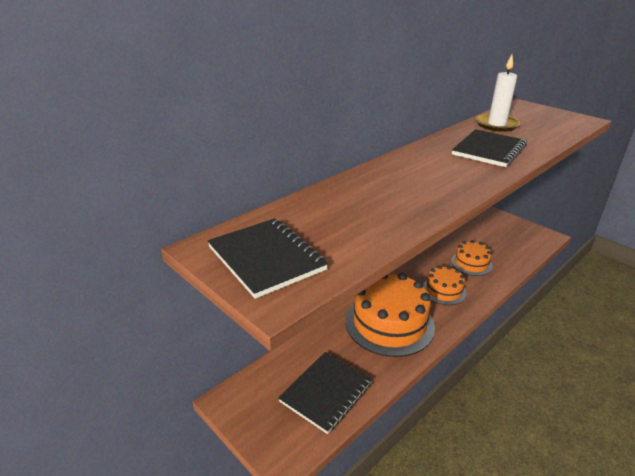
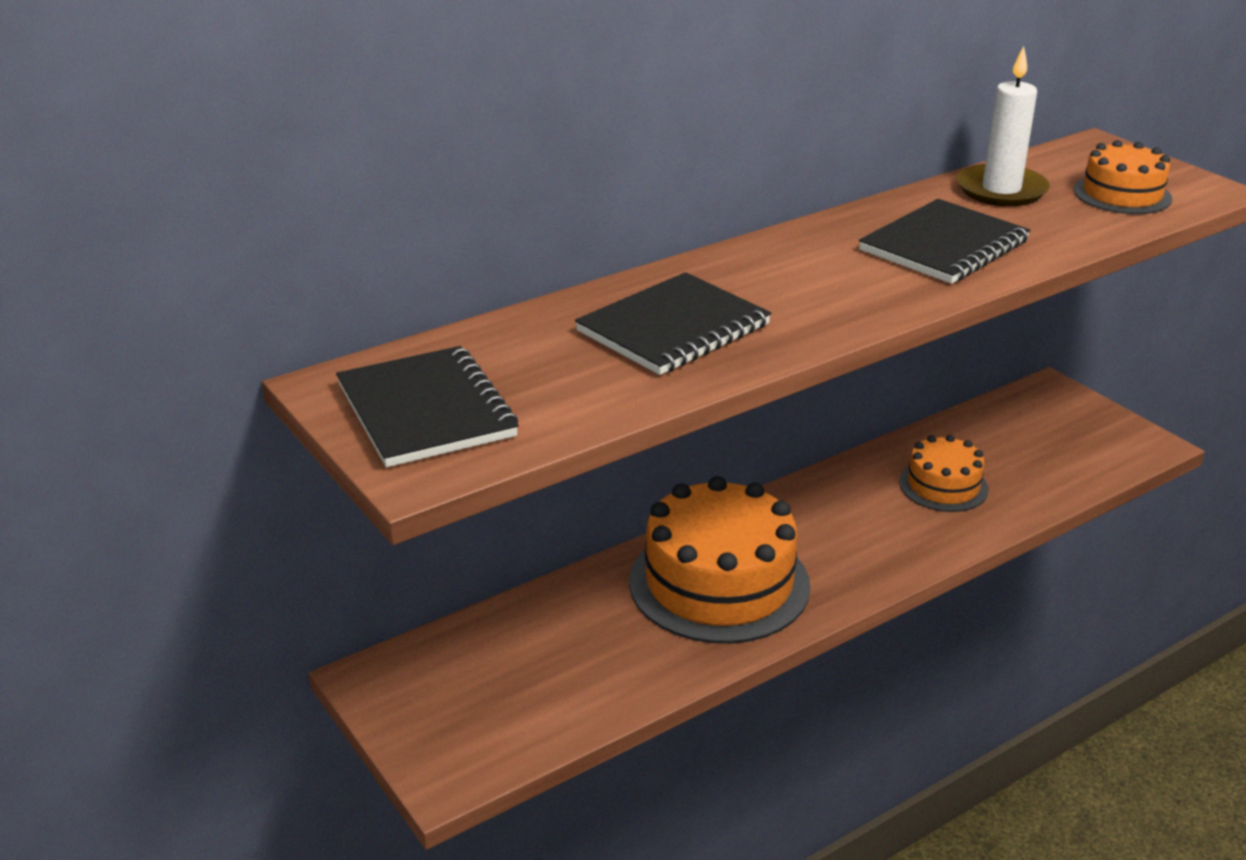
camera: 10 degrees right, 0 degrees up
(326, 392) = (554, 686): black notebook -> black notebook (673, 328)
(444, 291) = (858, 534): orange cake -> orange cake (1122, 194)

